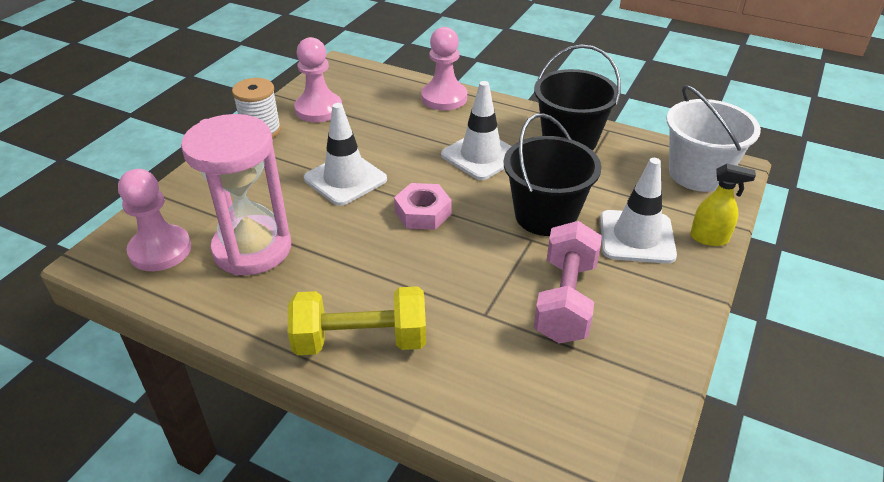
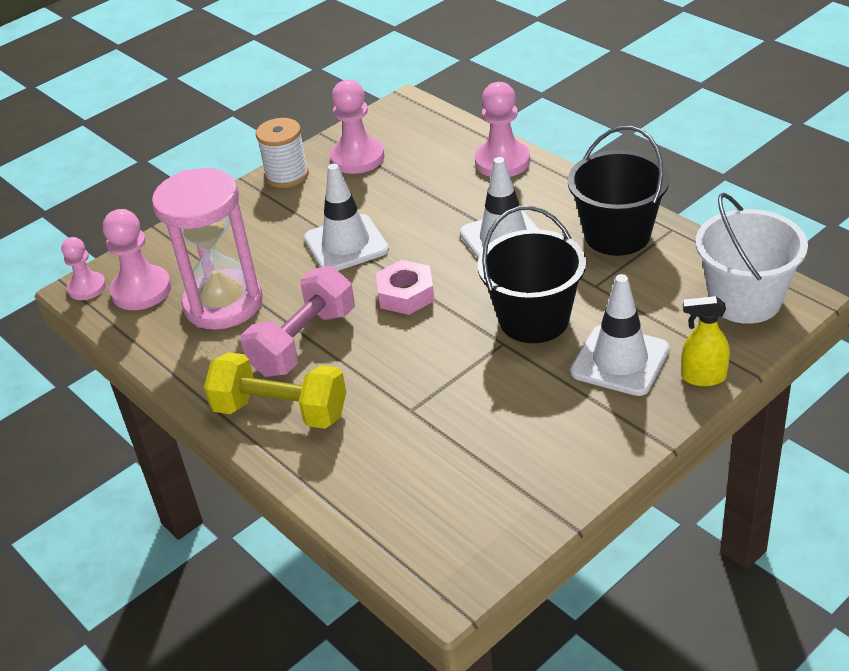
camera: 25 degrees right, 0 degrees up
(99, 257) = (87, 287): none -> pink pawn
(565, 300) = (499, 412): pink dumbbell -> pink dumbbell (303, 342)
(709, 238) = (703, 377): yellow spray bottle -> yellow spray bottle turned 150 degrees clockwise

